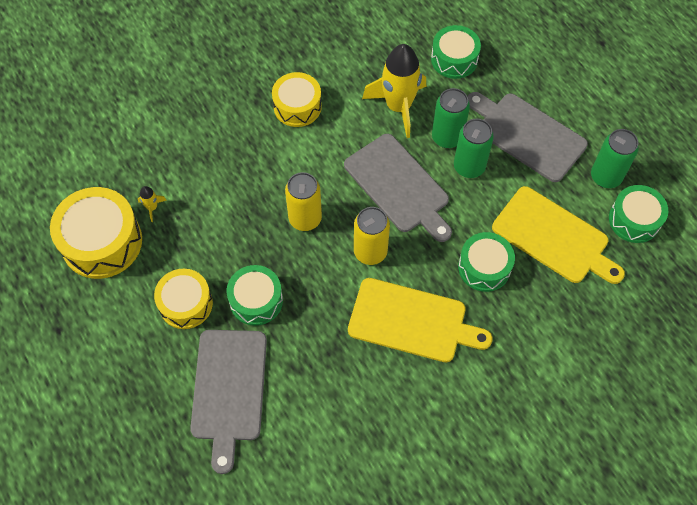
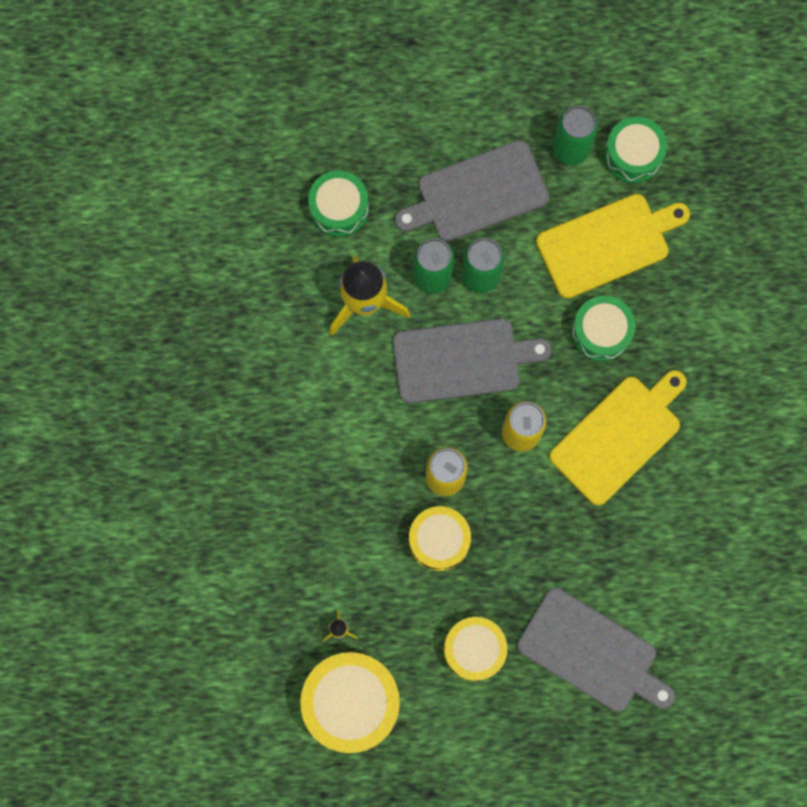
camera: 60 degrees left, 15 degrees up
(256, 300) = (510, 576): green drum -> none
(297, 106) = (301, 409): yellow drum -> yellow drum (439, 540)

